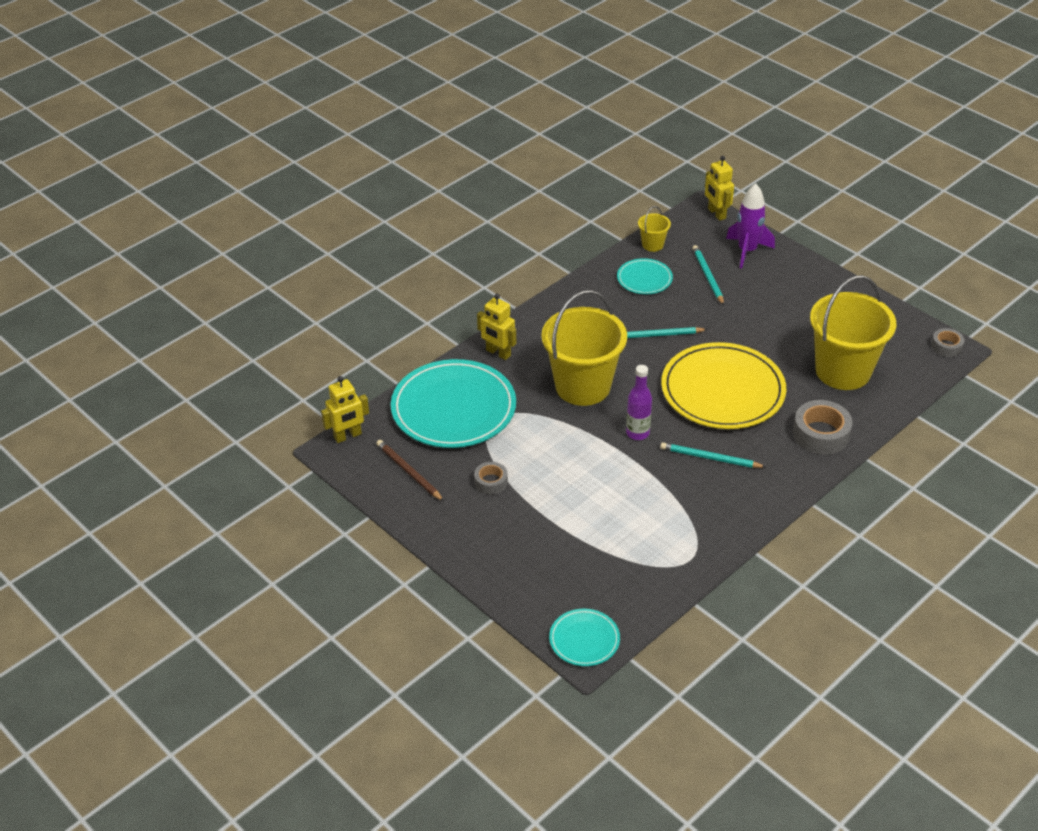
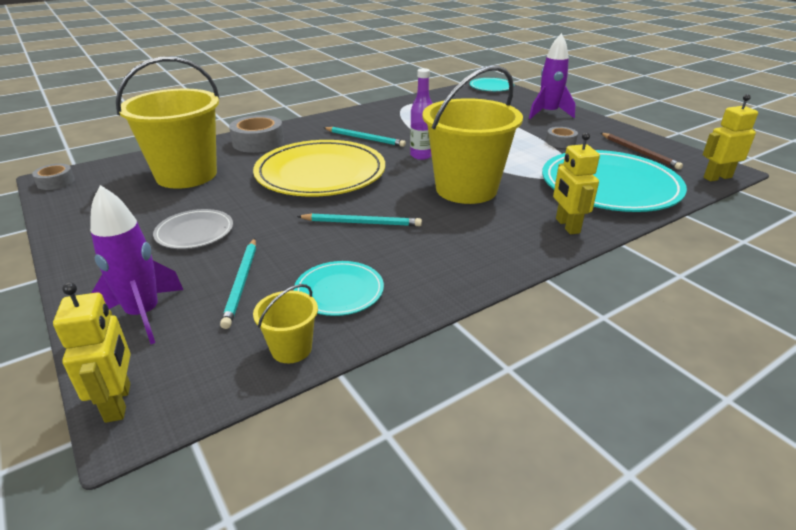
camera: 170 degrees left, 10 degrees down
(498, 353) = (567, 226): yellow robot -> yellow robot turned 150 degrees counterclockwise
(500, 555) = (548, 113): none -> purple rocket
(774, 310) = (194, 232): none -> grey plate

